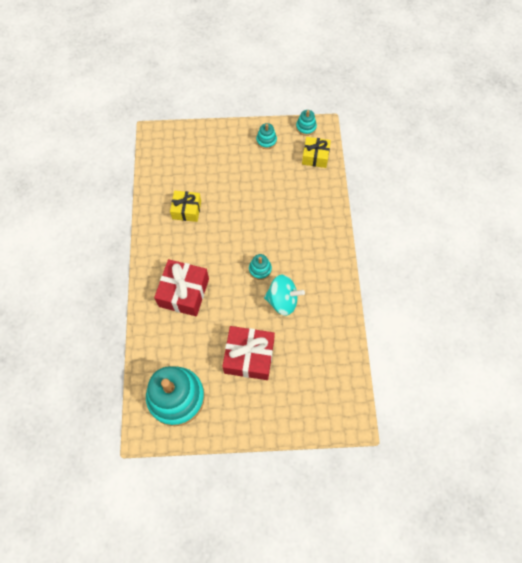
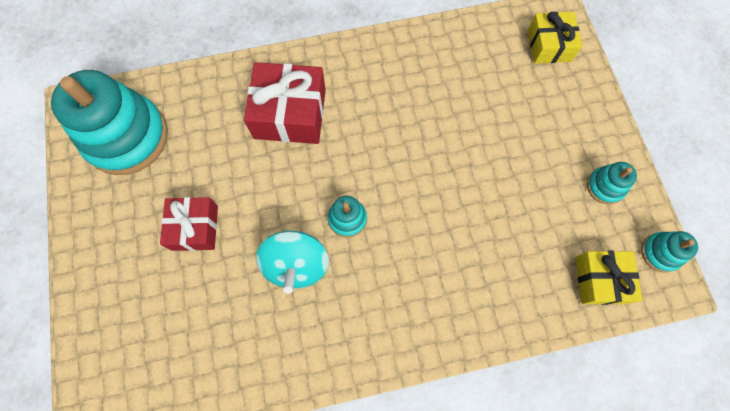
camera: 80 degrees right, 5 degrees up
(186, 210) = (432, 88): yellow gift -> yellow gift (549, 45)
(249, 356) = (195, 228): red gift -> red gift, size x0.65

